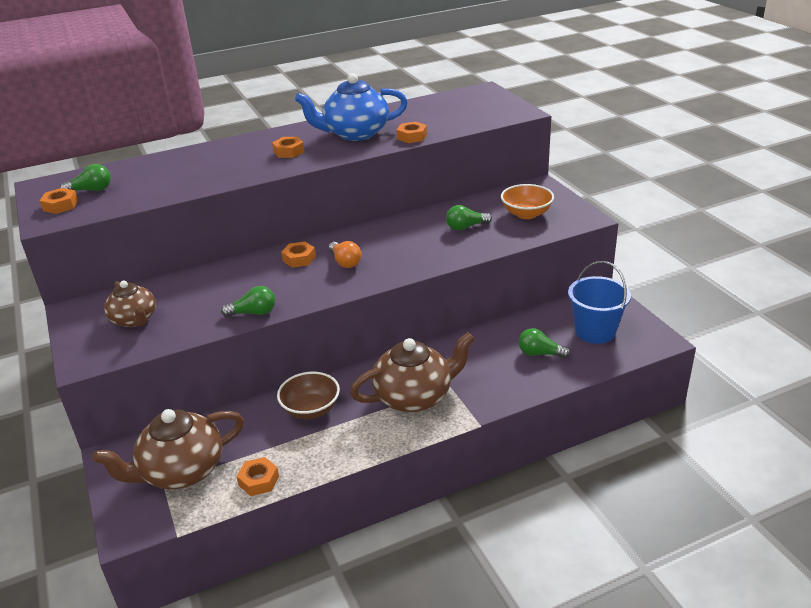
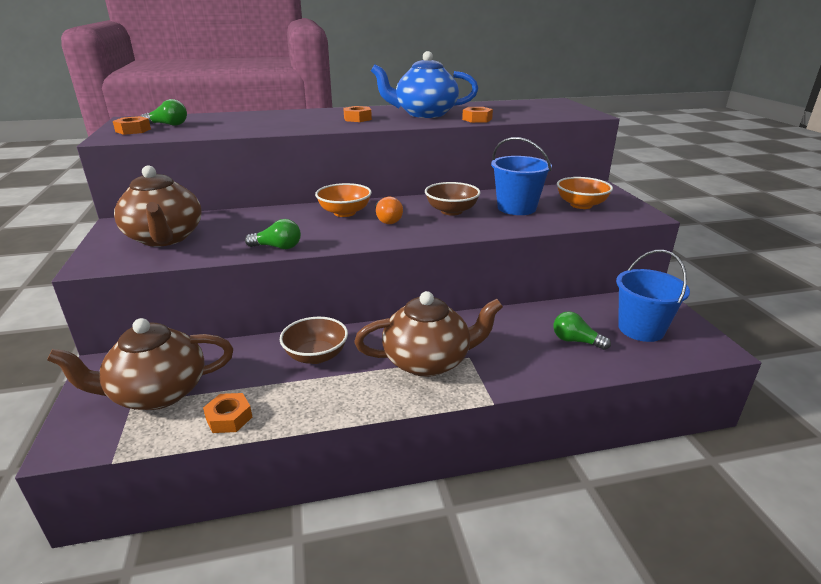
camera: 10 degrees right, 5 degrees down
(134, 320) = (165, 238): brown teapot -> brown teapot, size x1.60
(299, 259) = (344, 213): orange nut -> orange bowl
(404, 241) = (451, 211): none -> brown bowl
(466, 227) = (516, 208): green light bulb -> blue bucket

